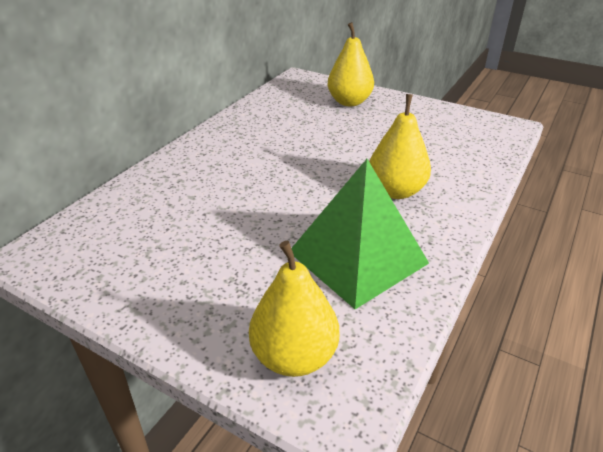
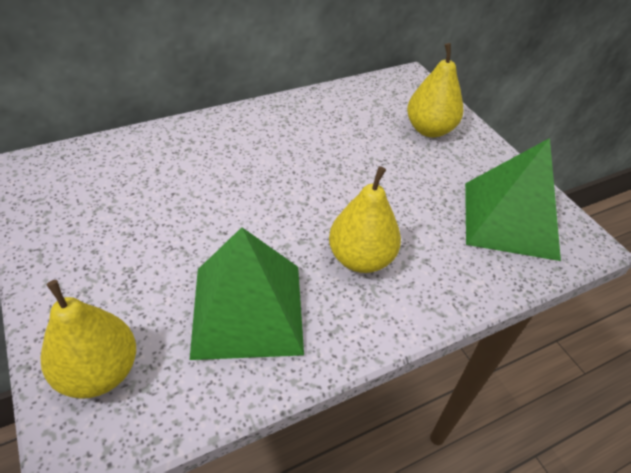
camera: 30 degrees right, 10 degrees up
(457, 131) = (510, 219): none -> green pyramid

